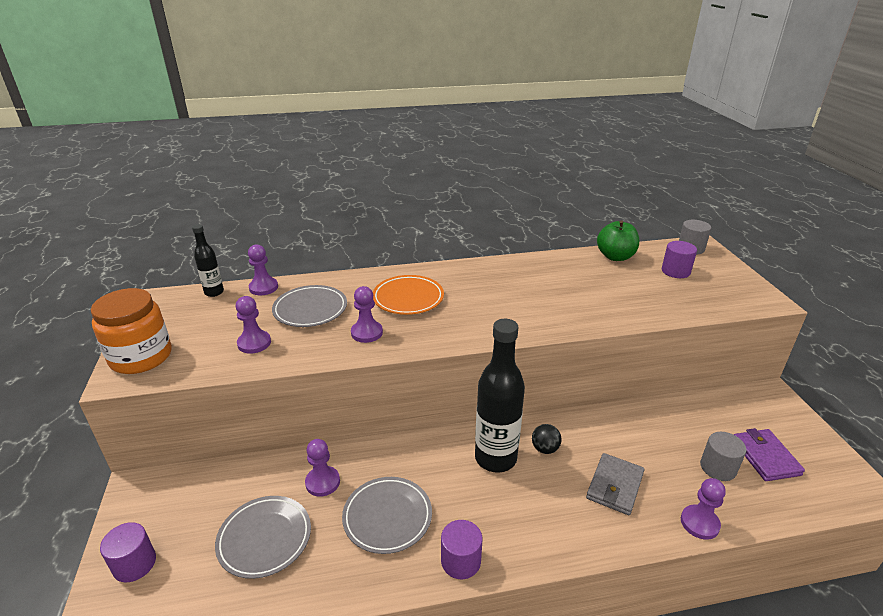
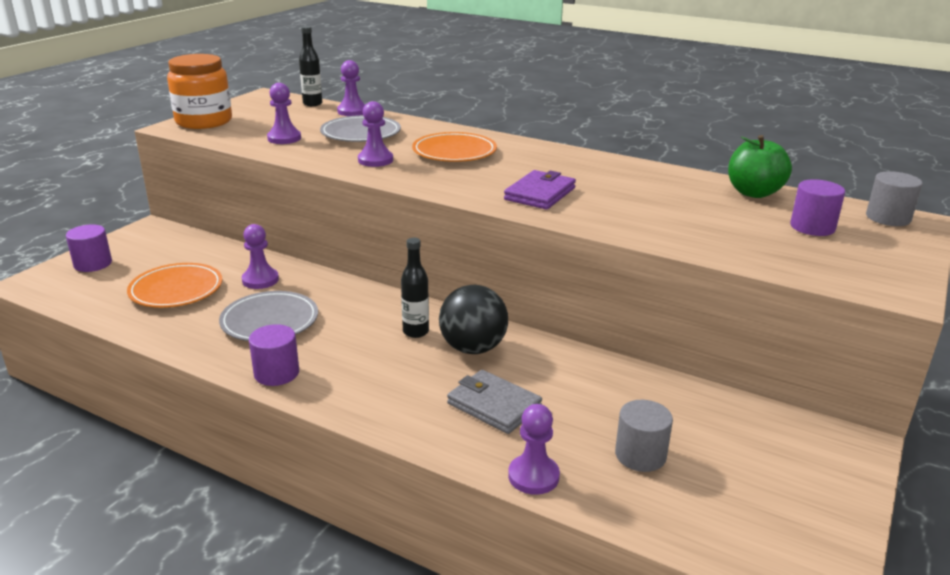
camera: 40 degrees right, 5 degrees down
(265, 538) = (176, 290): grey plate -> orange plate
(495, 458) = (415, 332): black bottle -> black bottle, size x0.51
(545, 449) = (473, 348): black ball -> black ball, size x1.85
(614, 486) = (494, 405): grey wallet -> grey wallet turned 60 degrees clockwise
(765, 457) = (724, 481): purple wallet -> purple wallet (540, 194)

